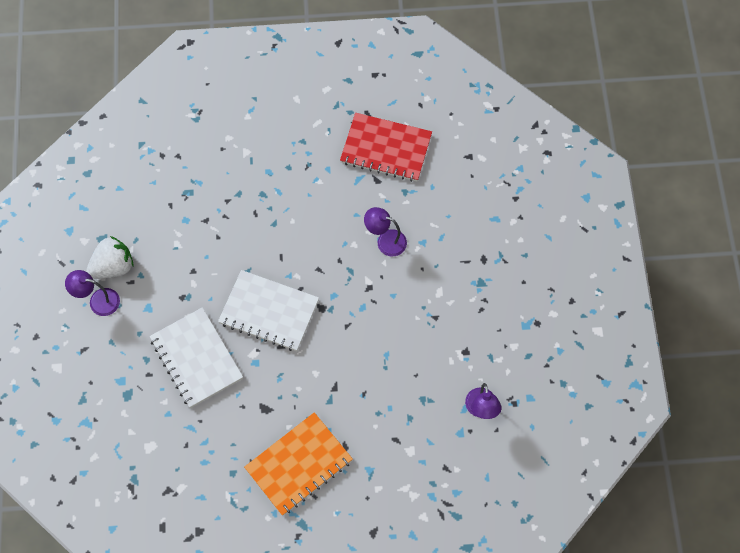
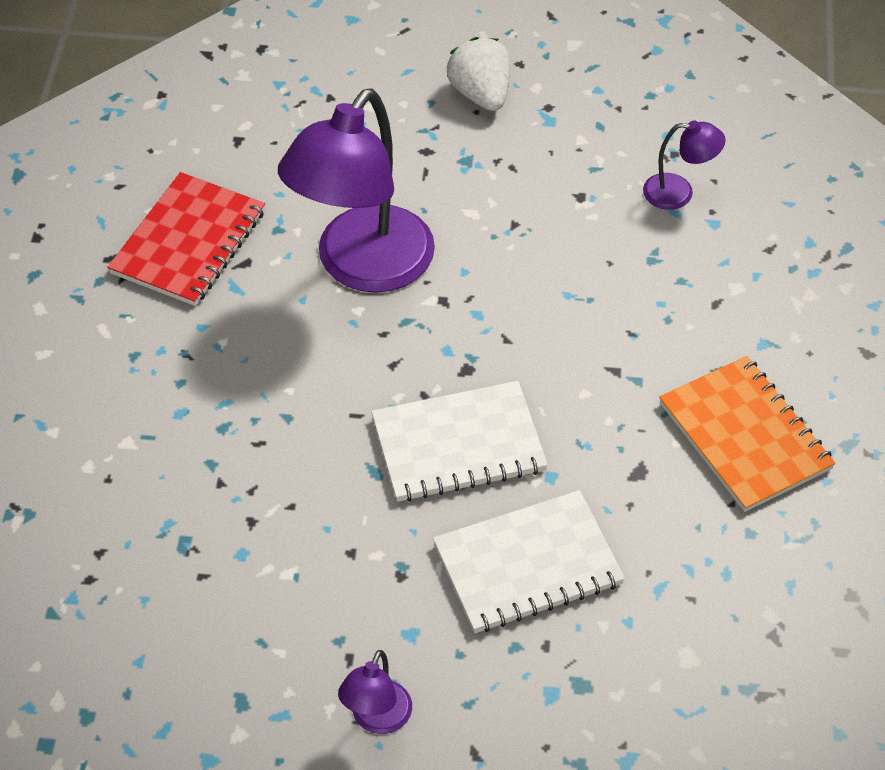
camera: 80 degrees left, 15 degrees down
(113, 266) = (309, 685): white strawberry -> white strawberry (480, 94)
(269, 312) = (458, 445): white notebook -> white notebook turned 45 degrees clockwise
(385, 241) = (362, 267): purple lamp -> purple lamp, size x2.28

